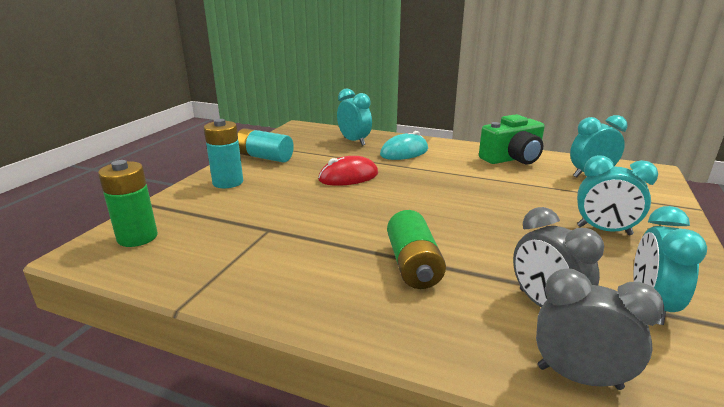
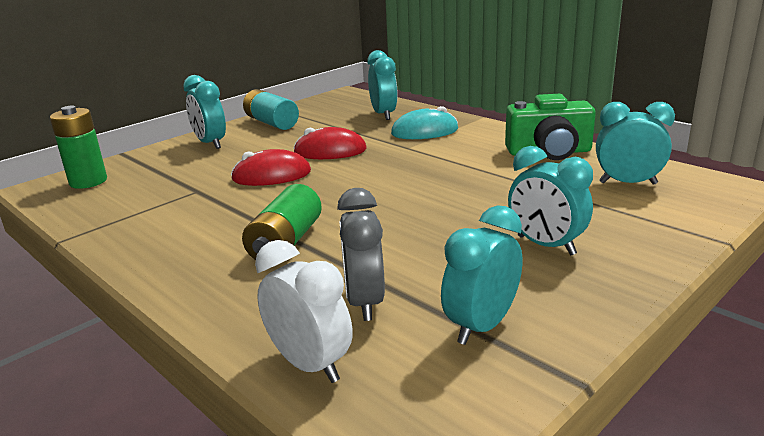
camera: 25 degrees right, 0 degrees up
(228, 182) = (210, 143): turquoise battery -> turquoise clock
(323, 205) = (271, 175): none -> red mouse
(579, 377) = (310, 364): grey clock -> white clock

